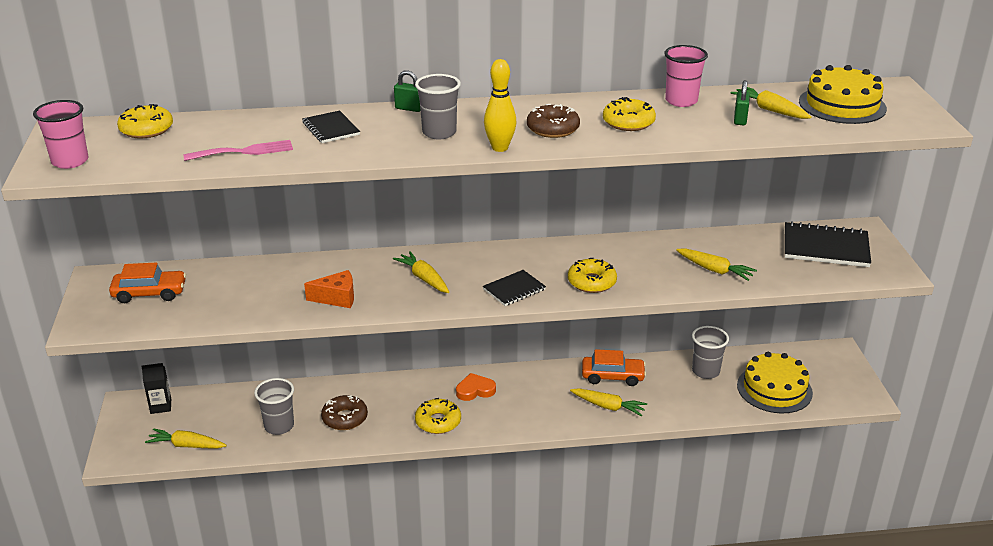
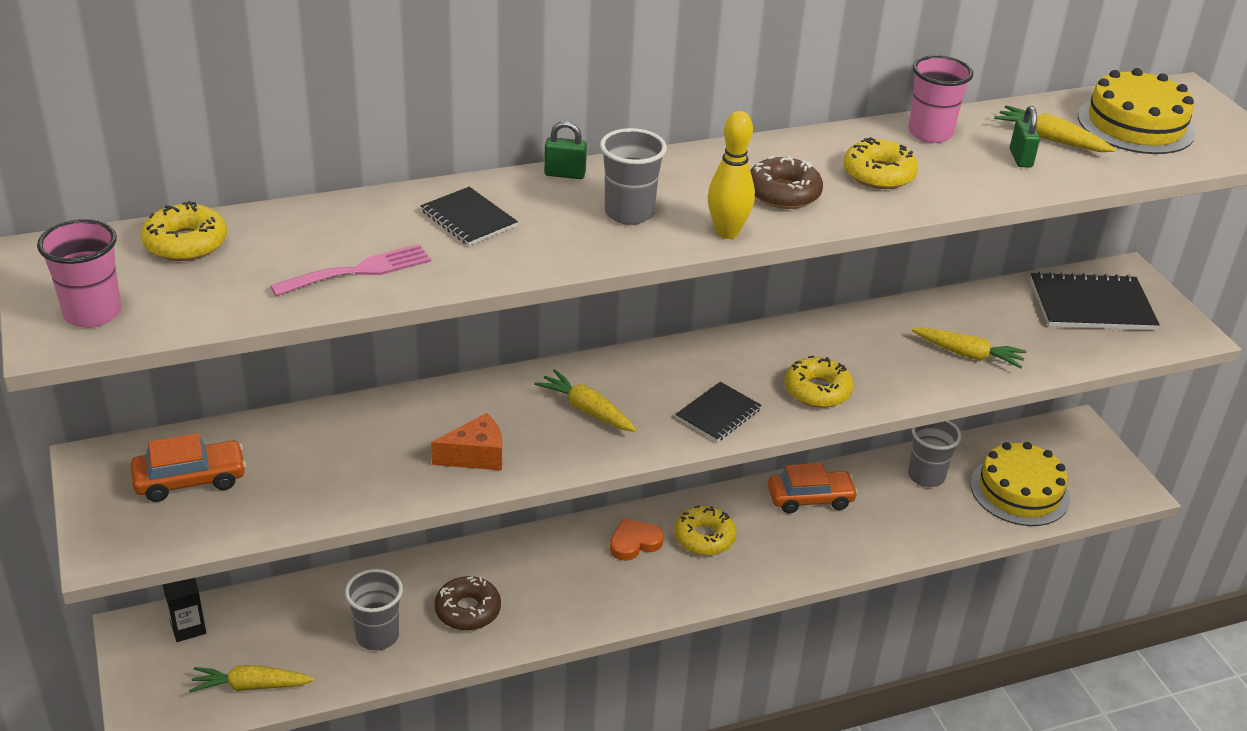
camera: 15 degrees left, 5 degrees up
(438, 422) = (600, 598): yellow donut -> yellow donut (704, 538)
(608, 406) = (819, 544): yellow carrot -> none

